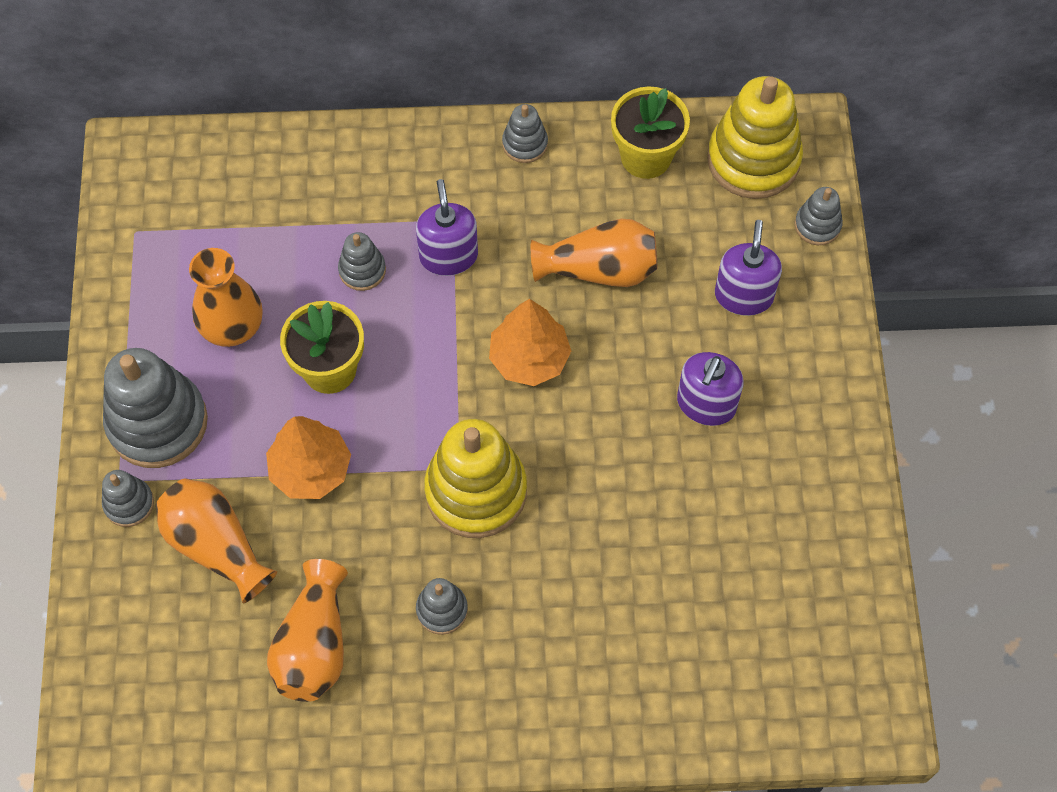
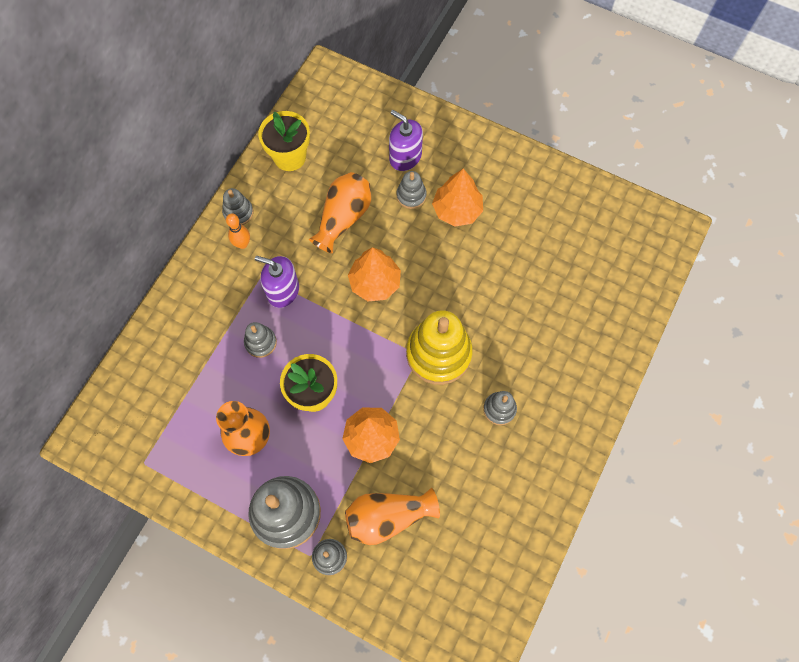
camera: 60 degrees left, 5 degrees up
(314, 645) = (482, 491): orange vase -> none
(484, 173) = (242, 244): none -> orange bowling pin
(706, 404) = (457, 210): purple soap dispenser -> orange tree
(753, 159) = (327, 107): yellow stacking toy -> none
(817, 225) = (387, 100): grey stacking toy -> grey stacking toy (411, 196)

